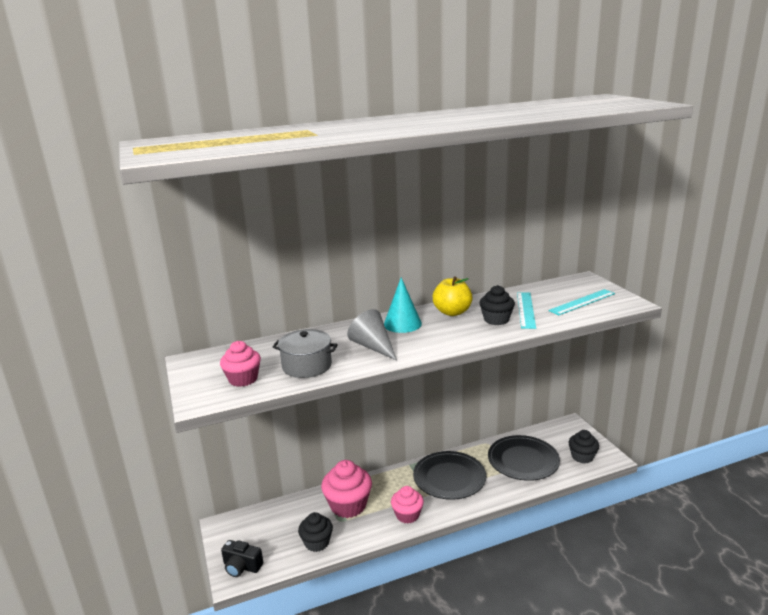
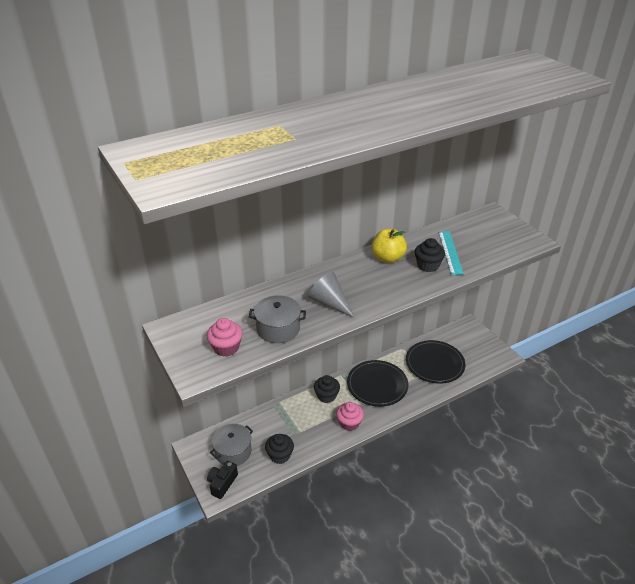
camera: 10 degrees left, 15 degrees up
(242, 567) = (222, 483): black camera -> black camera turned 105 degrees clockwise
(264, 534) = (233, 452): none -> grey pot
(348, 505) = (298, 418): pink cupcake -> none
(402, 324) = (348, 274): turquoise cone -> none
(582, 302) = (495, 241): turquoise ruler -> none
(582, 457) = (481, 356): black cupcake -> black cupcake (326, 396)

